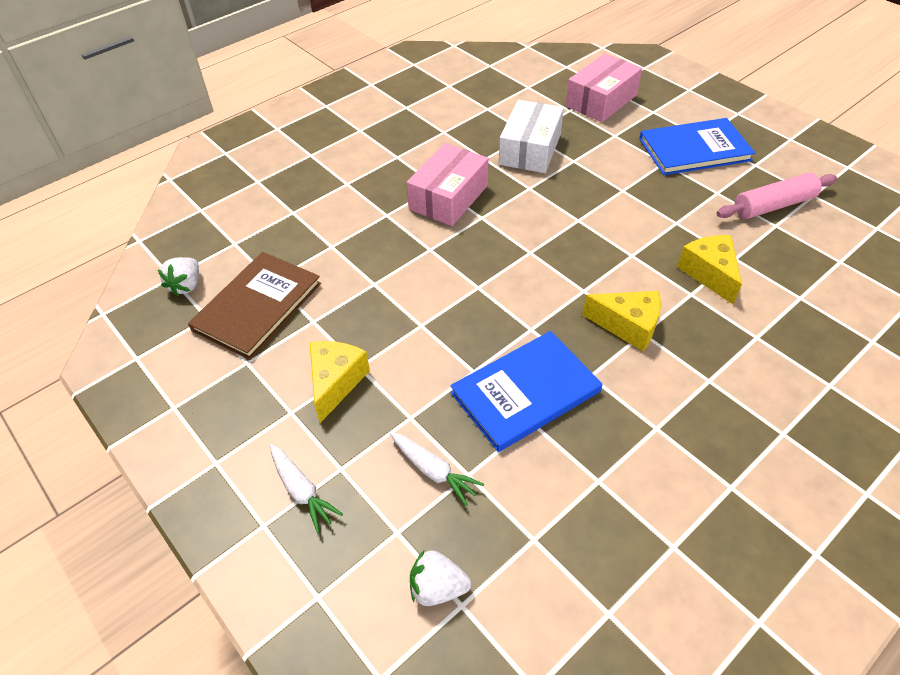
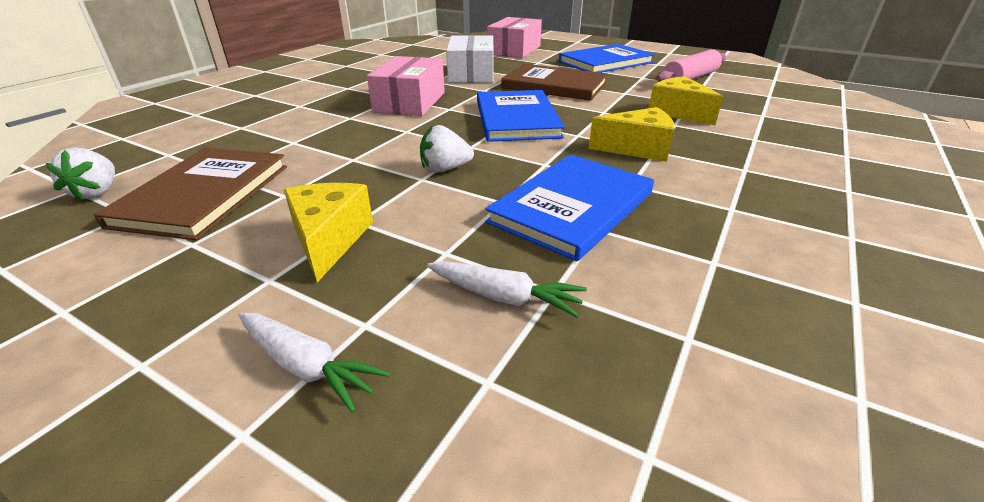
camera: 20 degrees left, 15 degrees down
(437, 587) = (594, 442): white strawberry -> white strawberry (445, 169)
(538, 250) = (516, 119): none -> blue book
(607, 192) = (554, 85): none -> brown book

